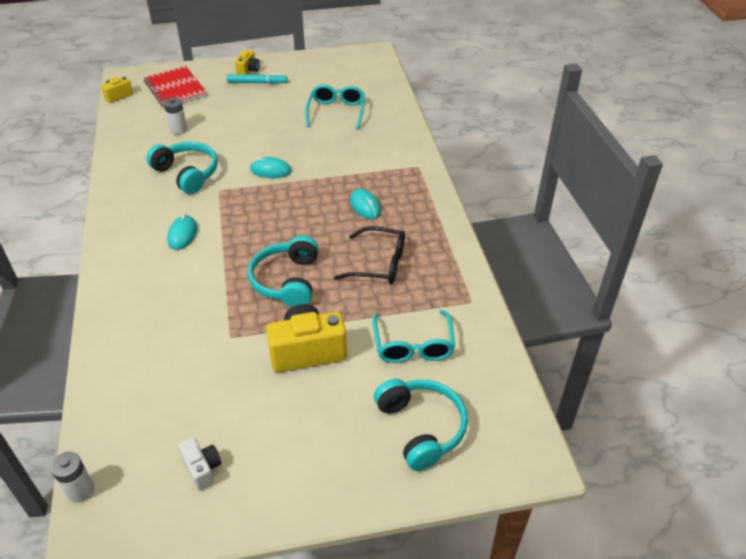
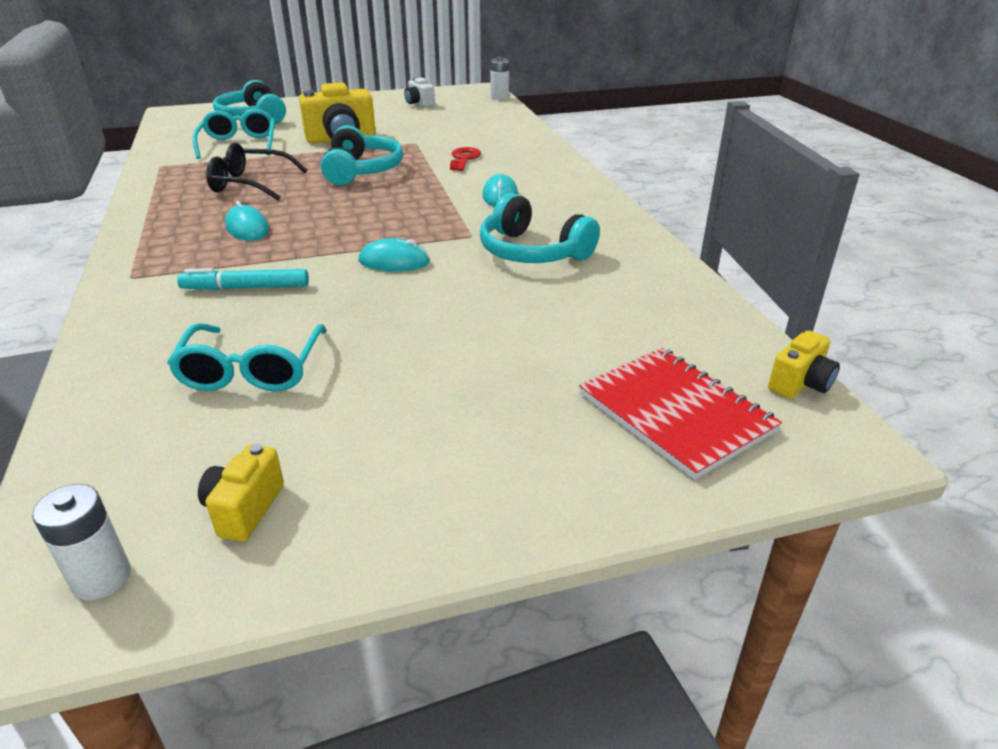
camera: 175 degrees right, 10 degrees down
(178, 130) = (594, 316): white battery -> white battery (101, 578)
(191, 297) = (464, 159): none -> red key
(248, 70) = (499, 491): yellow camera -> yellow camera (245, 509)
(257, 83) = (460, 445): turquoise marker -> turquoise marker (246, 288)

